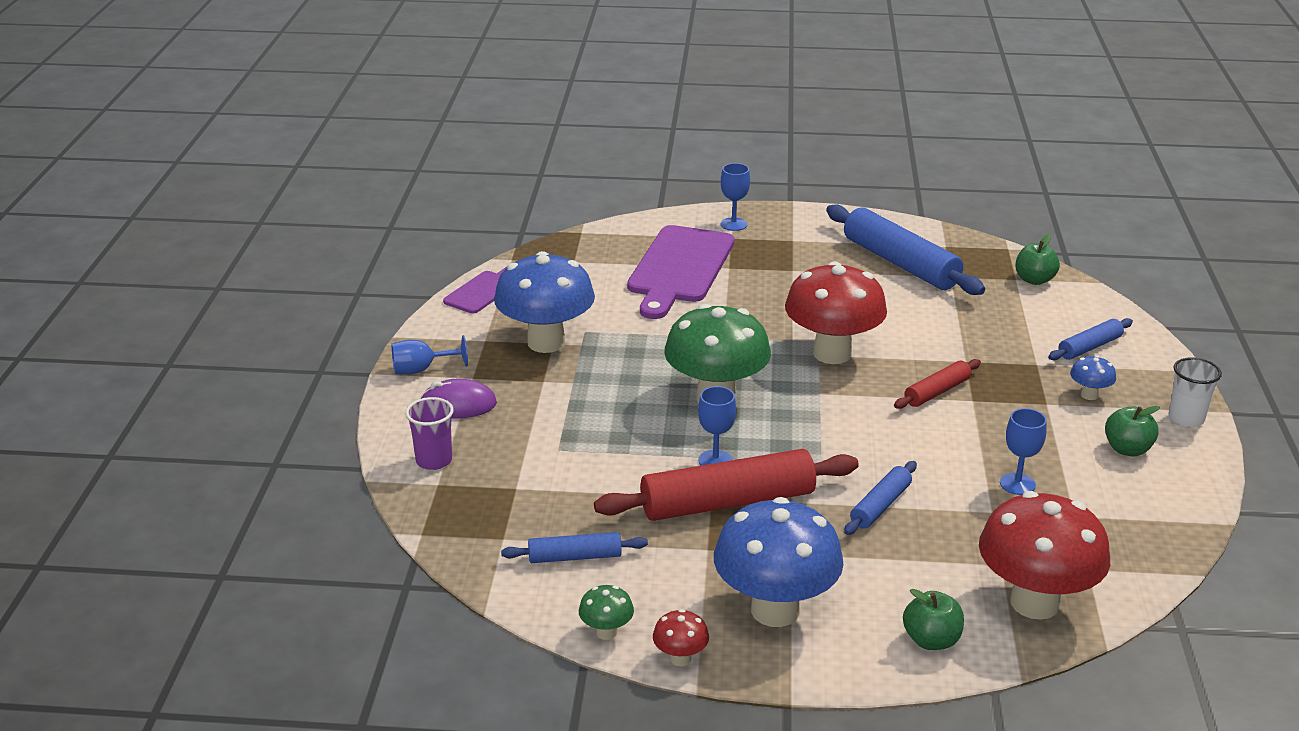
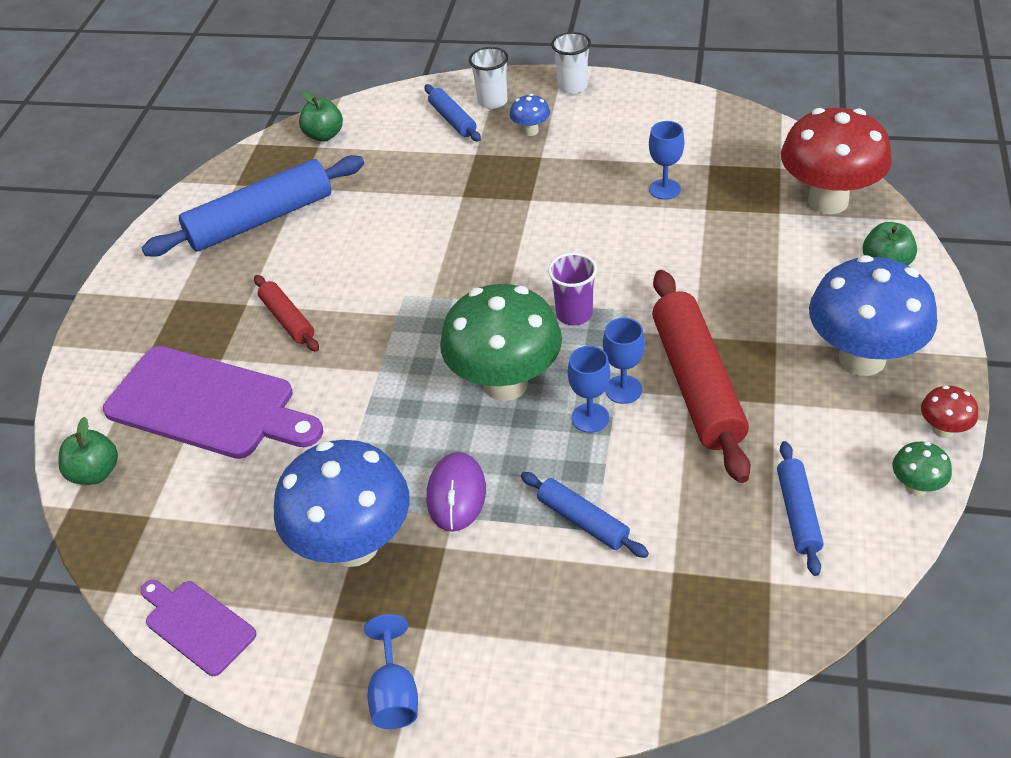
camera: 80 degrees left, 15 degrees up
(434, 460) = (615, 664): purple cup -> purple cup (574, 314)
(458, 405) = (489, 642): purple mouse -> purple mouse (456, 494)
(733, 224) = (115, 348): blue goblet -> blue goblet (590, 418)
(832, 353) = (431, 286): red mushroom -> none
(880, 506) = (699, 276): blue rolling pin -> blue rolling pin (583, 521)
(937, 392) = (514, 220): red rolling pin -> red rolling pin (287, 319)
(1127, 449) = (615, 123): green apple -> green apple (96, 472)
(1133, 369) = (492, 101): none -> white cup

